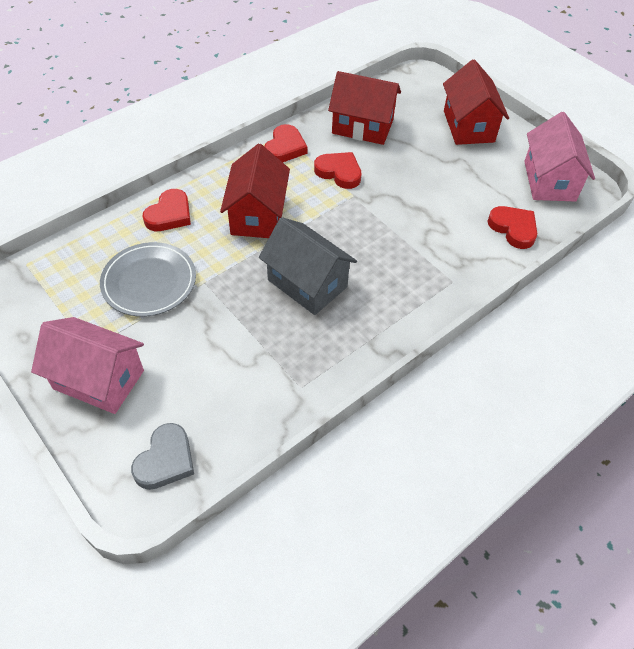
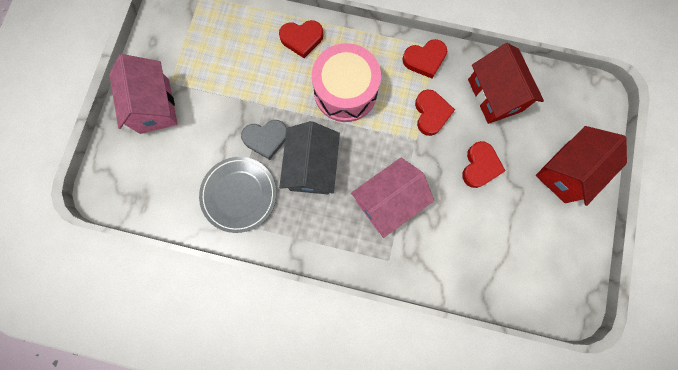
camera: 55 degrees right, 25 degrees up
(149, 282) = (240, 73): grey plate -> grey plate (239, 195)
(165, 460) = (131, 184): grey heart -> grey heart (266, 139)
(257, 215) = (345, 92): red house -> pink drum
(513, 228) = (476, 273): red heart -> red heart (480, 166)
(549, 181) = (555, 271): pink house -> pink house (388, 201)

